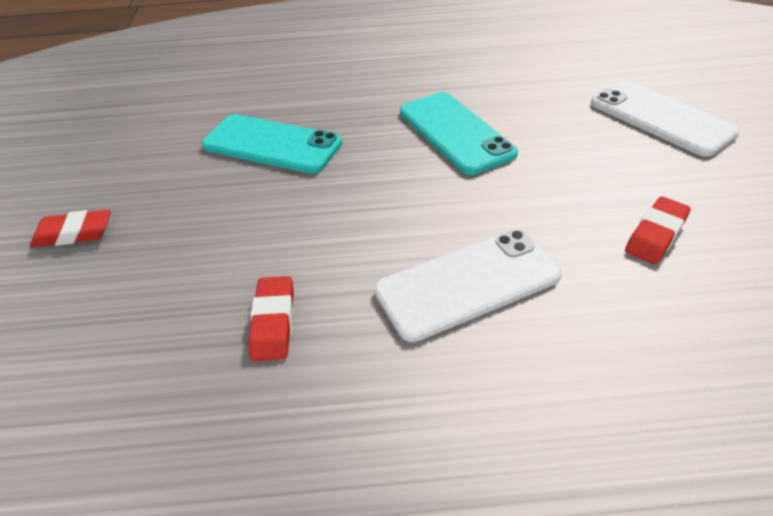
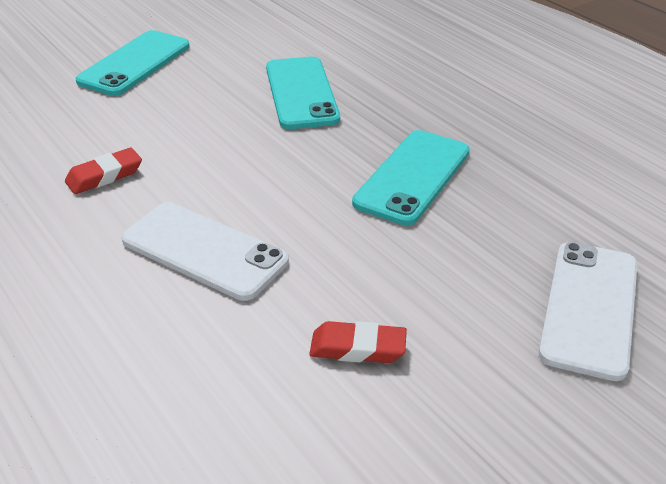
camera: 55 degrees right, 5 degrees down
(74, 233) = (135, 63): red eraser -> turquoise phone

